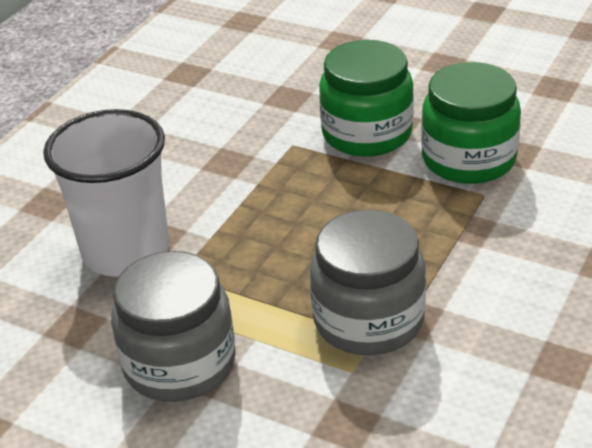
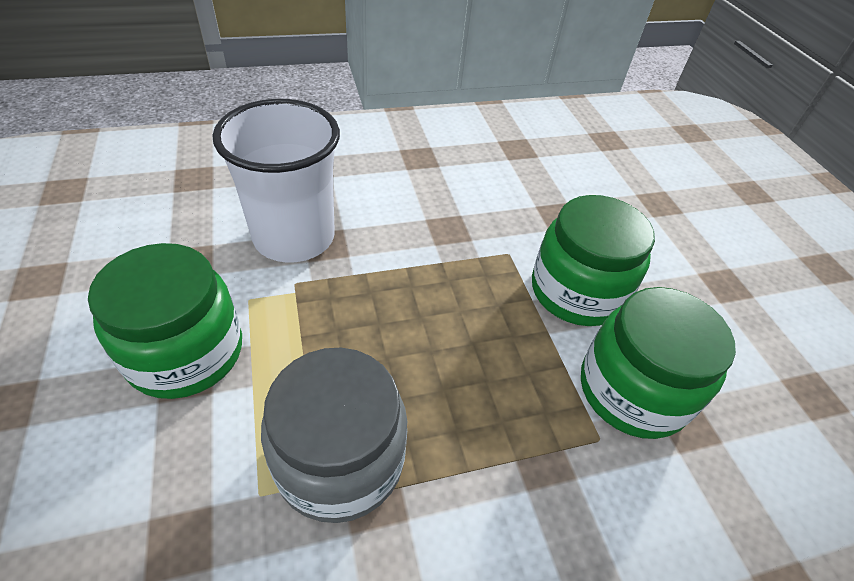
camera: 40 degrees right, 10 degrees up
(179, 363) = (185, 352): grey jar -> green jar

